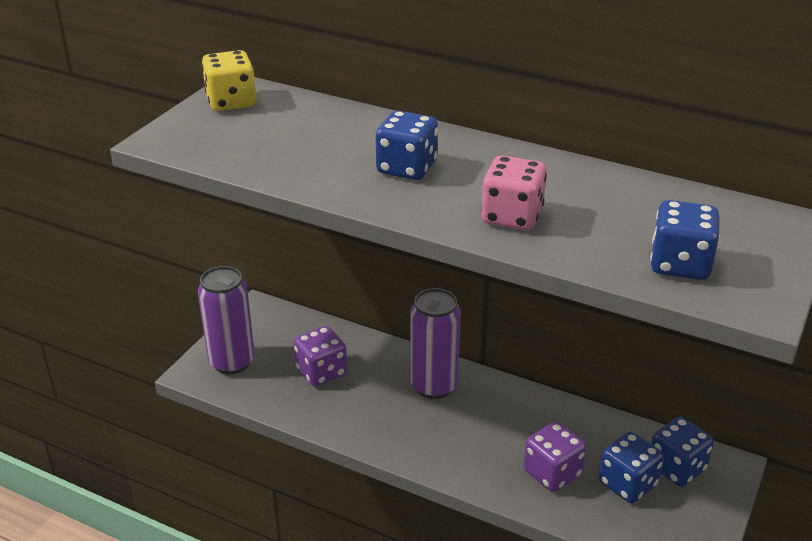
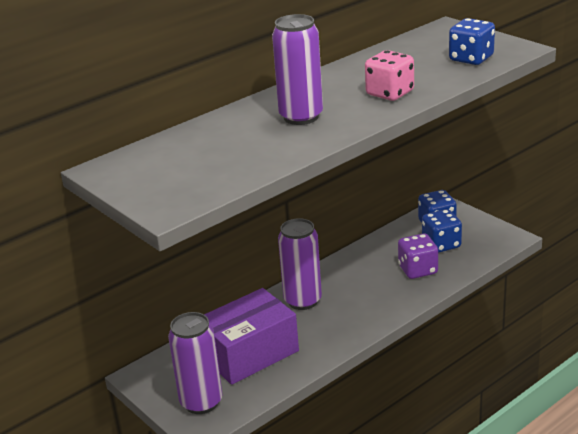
camera: 65 degrees left, 5 degrees down
(231, 102) = (127, 173): yellow dice -> none
(321, 372) = (249, 353): purple dice -> purple box
(407, 168) = (301, 117): blue dice -> purple can

